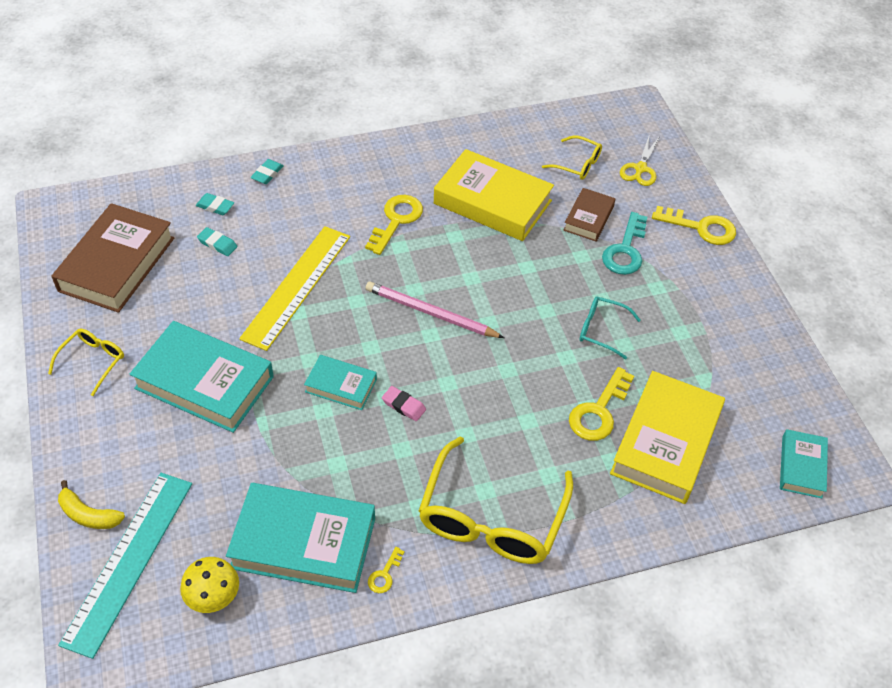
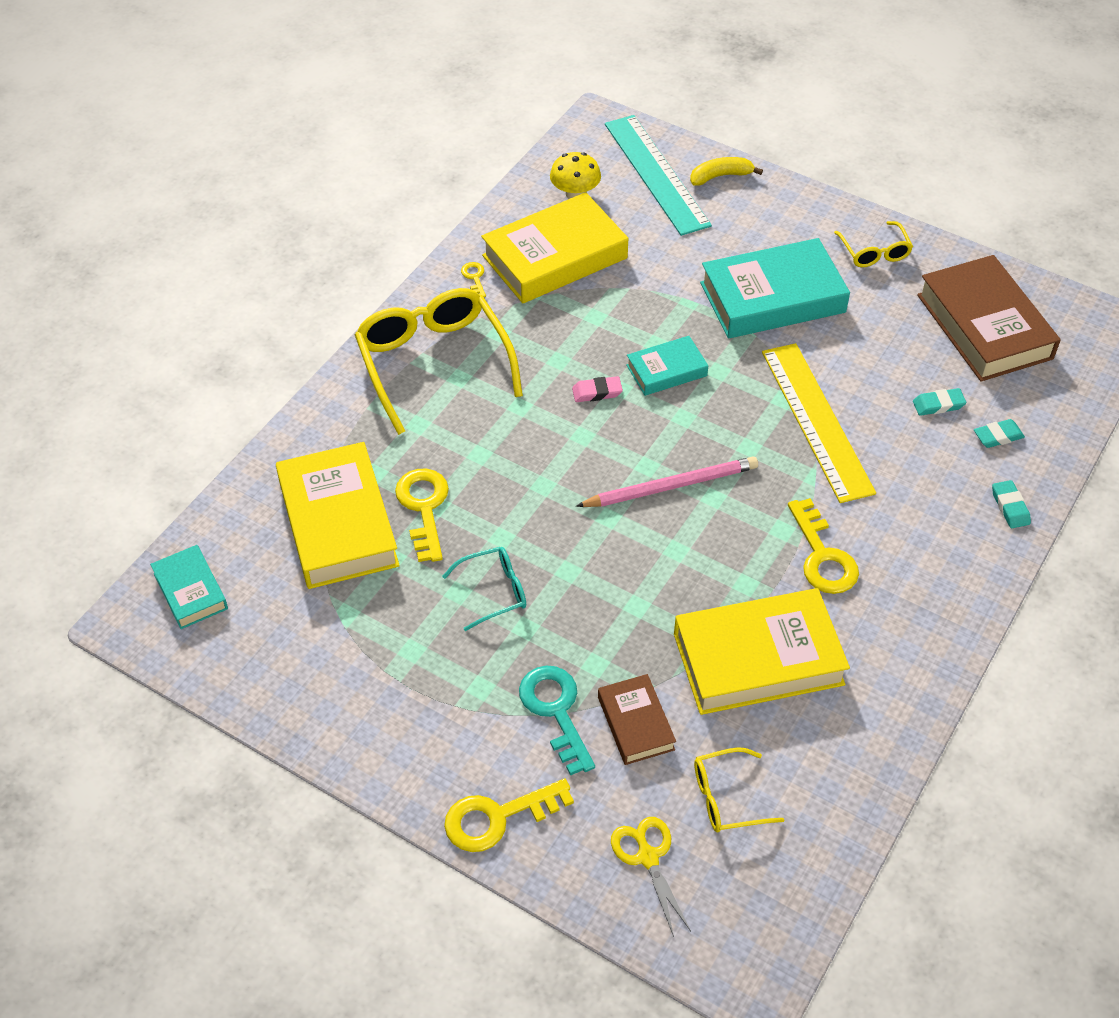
camera: 140 degrees right, 0 degrees up
(303, 543) = (555, 257): turquoise book -> yellow book

